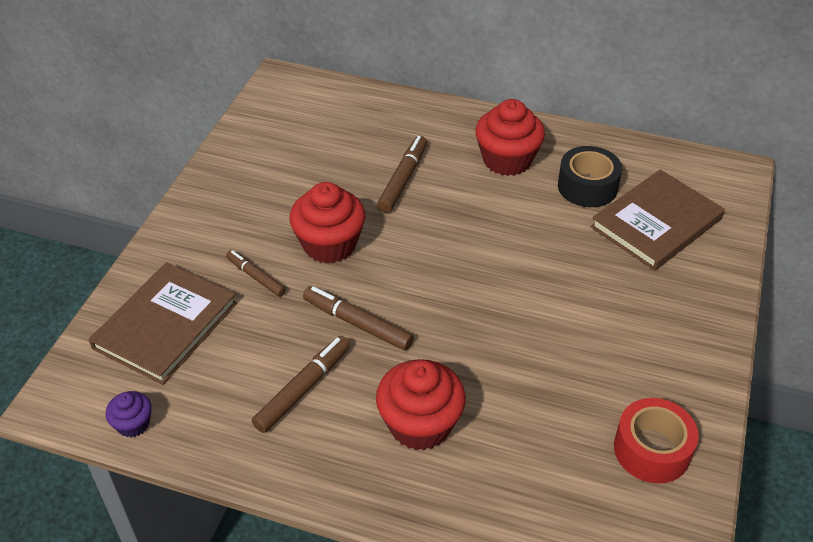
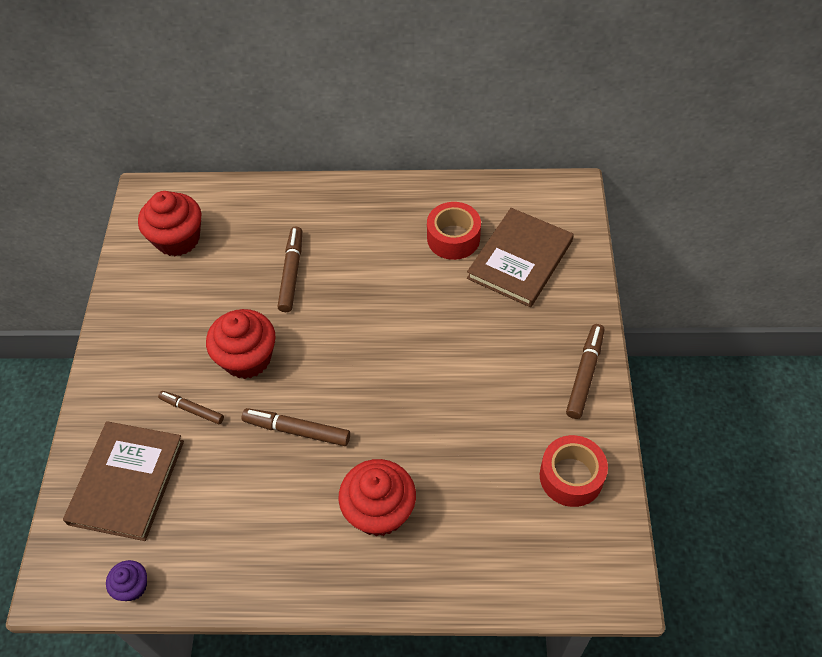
camera: 15 degrees left, 10 degrees up
(303, 388) = (270, 507): brown marker -> brown marker (584, 374)
(507, 160) = (377, 229): red cupcake -> red cupcake (178, 239)
(587, 187) = (453, 238): black tape -> red tape

